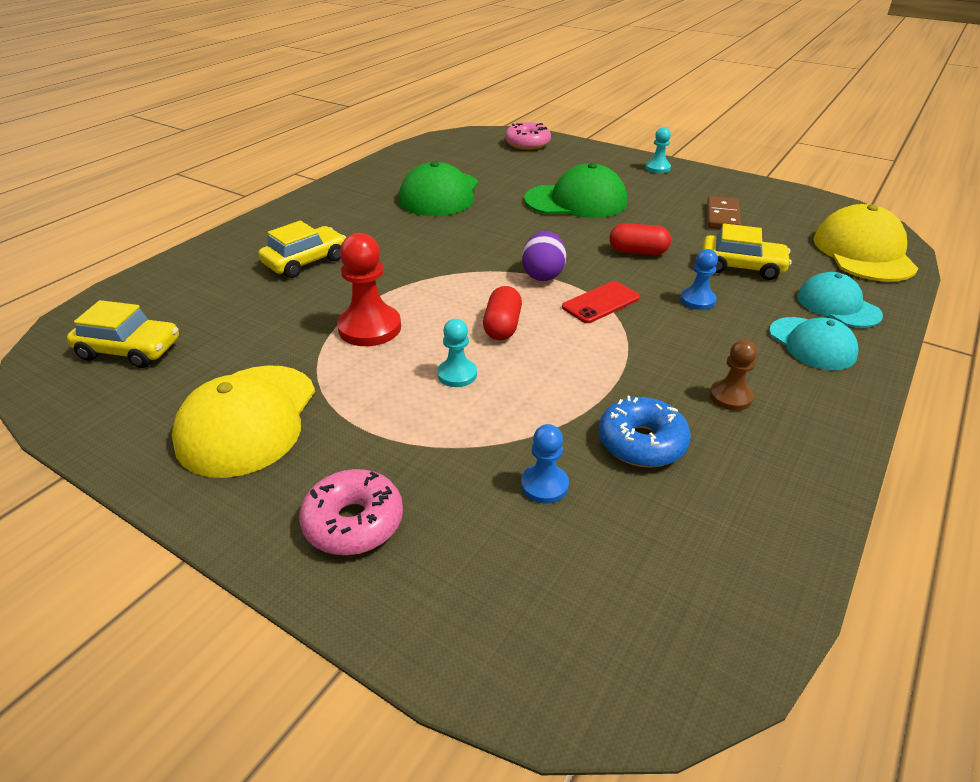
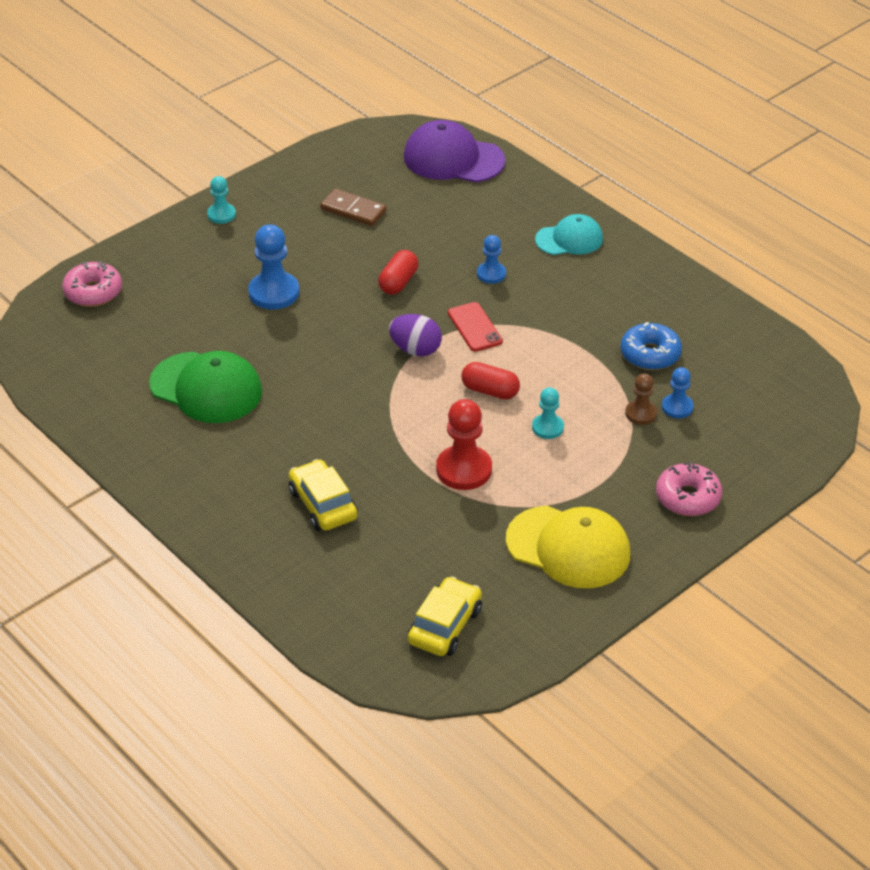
camera: 75 degrees left, 5 degrees up
(576, 201) = (274, 293): green cap -> blue pawn
(730, 397) = (616, 300): brown pawn -> brown pawn (641, 413)
(741, 267) = (449, 232): yellow car -> none
(838, 305) = (526, 206): turquoise cap -> none
(863, 252) = (453, 159): yellow cap -> purple cap

